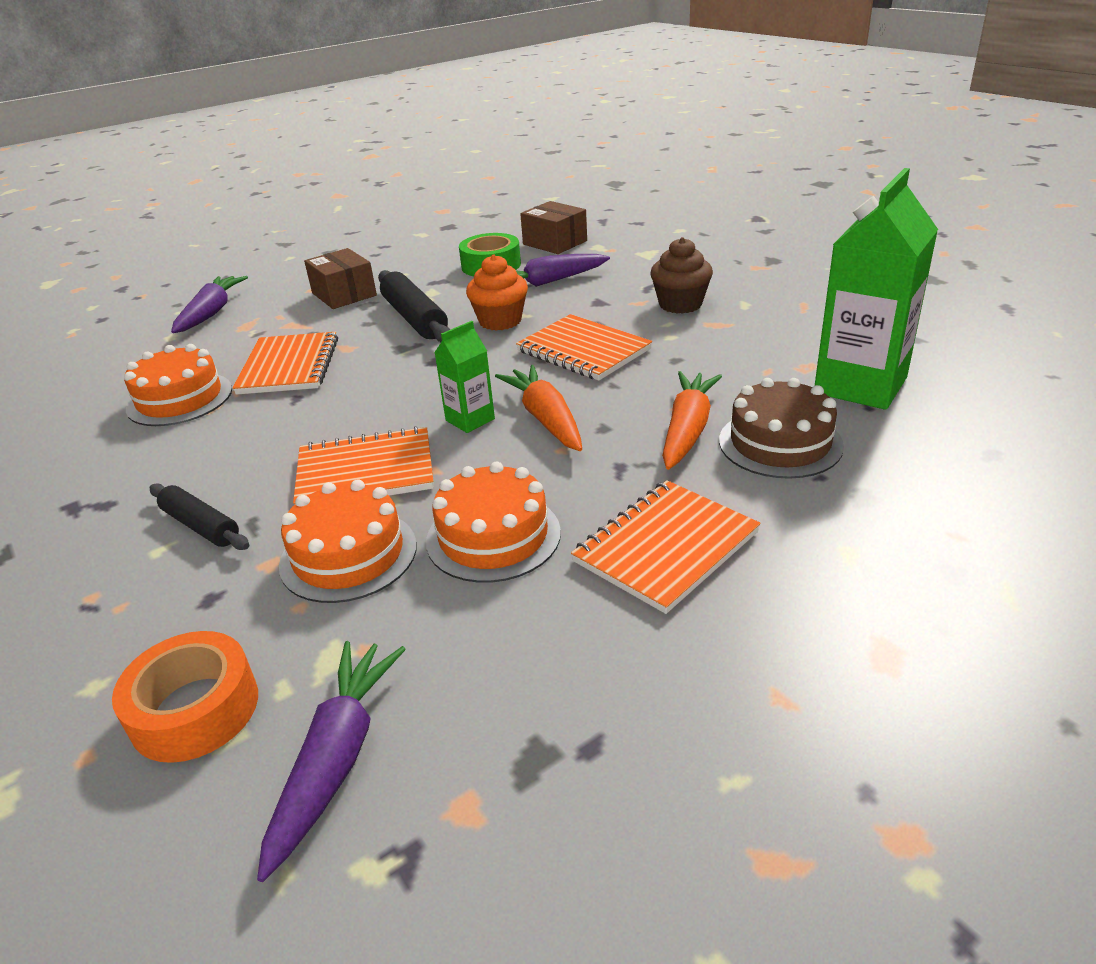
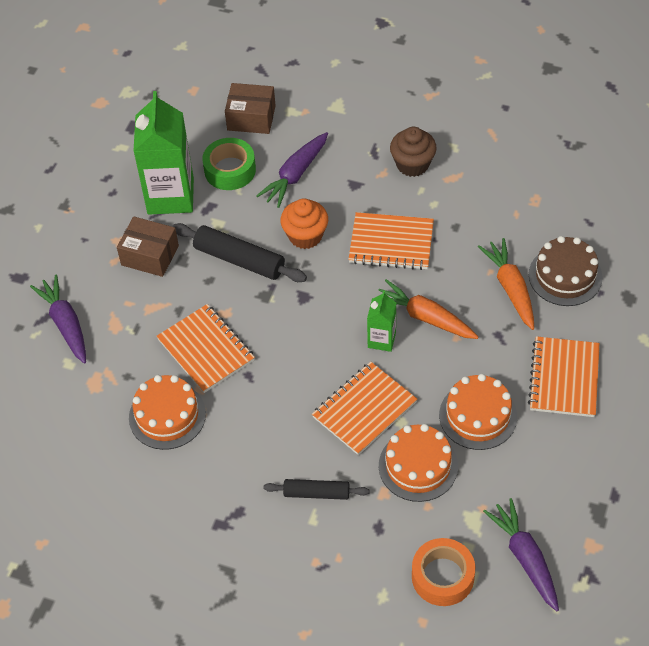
camera: 35 degrees left, 20 degrees up
(860, 385) = (575, 205): green carton -> green carton (170, 196)

